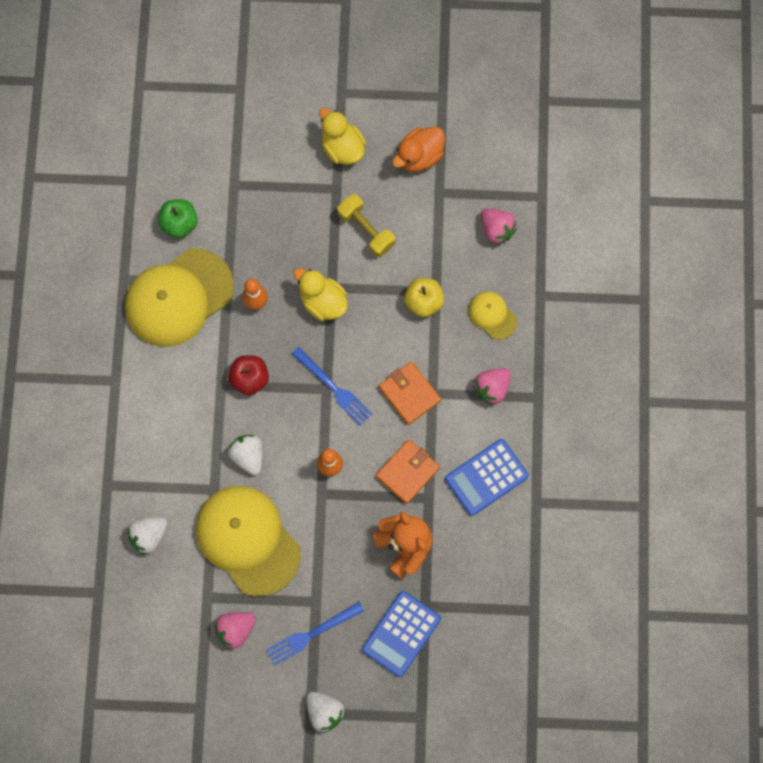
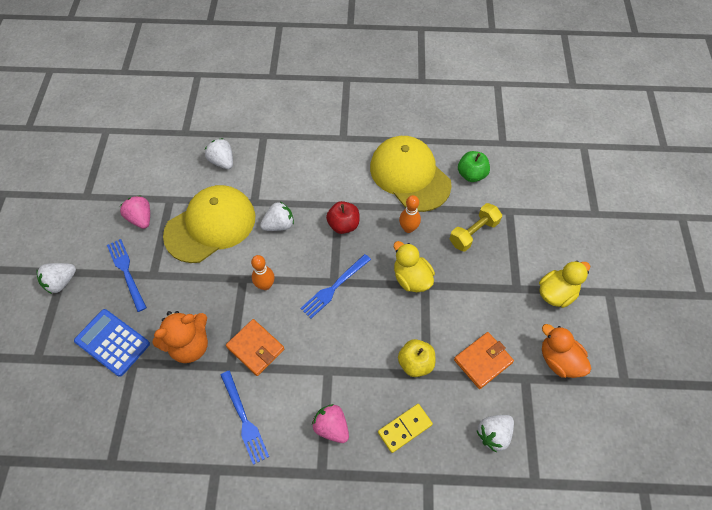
camera: 90 degrees right, 15 degrees down
(323, 301) = (411, 278): yellow duck -> yellow duck turned 75 degrees counterclockwise
(366, 230) = (480, 313): yellow dumbbell -> yellow dumbbell (473, 233)
(409, 393) = (328, 350): orange wallet -> orange wallet (483, 361)
(486, 477) = (244, 420): blue calculator -> blue fork
(492, 315) = (405, 428): yellow cap -> yellow domino
(496, 230) = (493, 434): pink strawberry -> white strawberry

